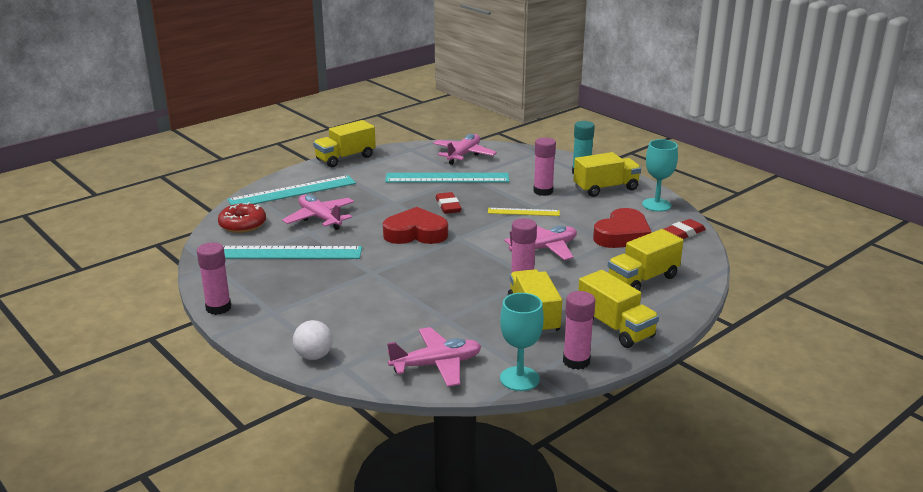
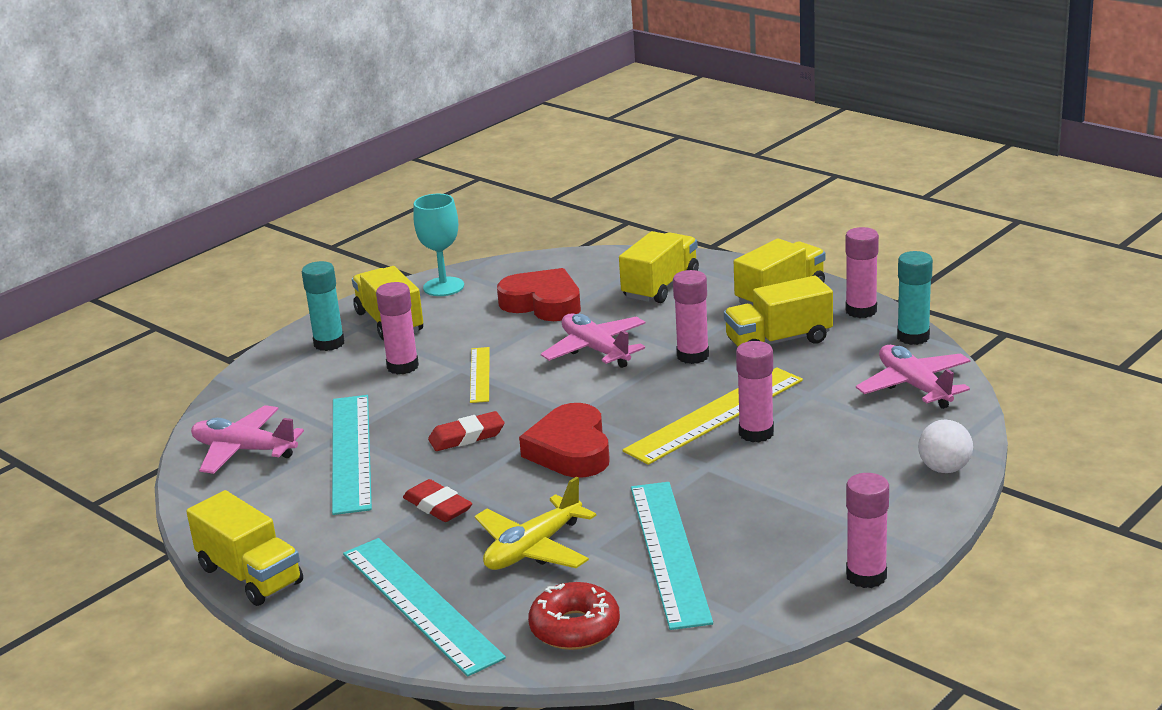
camera: 95 degrees left, 0 degrees up
(320, 218) = (533, 549): pink plane -> yellow plane
(402, 292) = (756, 433): none -> pink glue stick
(434, 281) = (715, 415): none -> yellow ruler
(519, 379) = (913, 337): turquoise goblet -> turquoise glue stick
(642, 279) = (660, 286): yellow truck -> yellow truck turned 105 degrees counterclockwise
(683, 233) = (528, 268): red eraser -> red eraser (438, 506)

